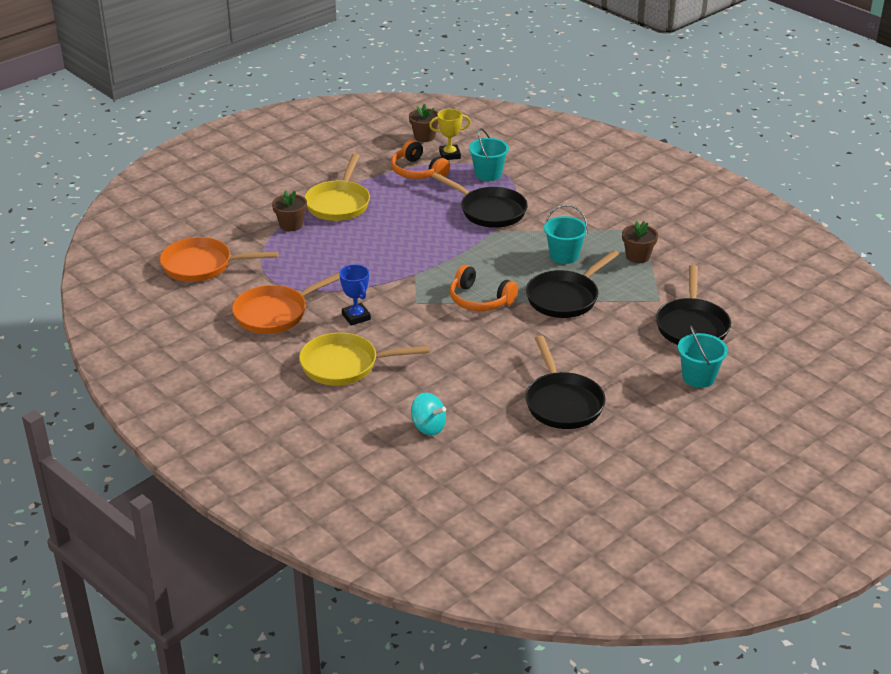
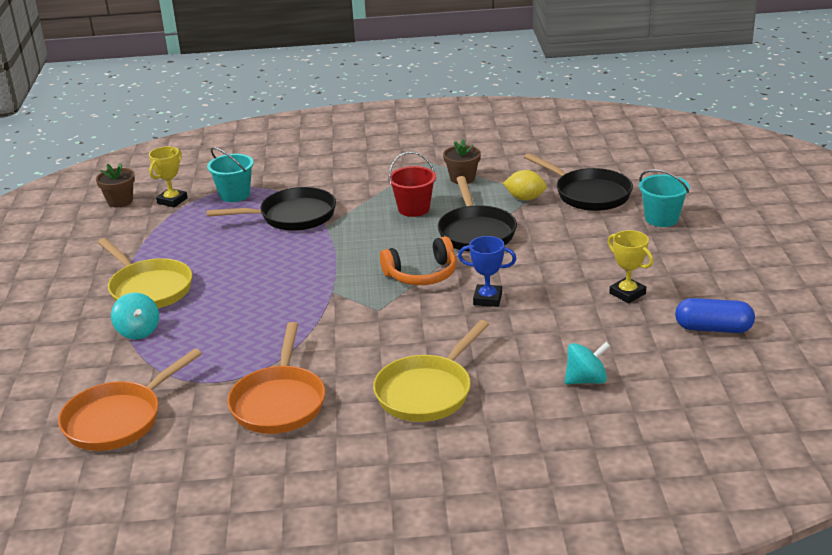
camera: 50 degrees left, 5 degrees down
(291, 225) = (138, 331): brown flower pot -> turquoise spinning top
(356, 317) = (355, 353): blue trophy -> blue trophy (487, 299)
(417, 171) = (169, 226): orange headphones -> none
(560, 463) = (713, 328): none -> blue capsule
(562, 403) = (627, 293): black pan -> yellow trophy
(564, 255) = (414, 209): turquoise bucket -> red bucket
(644, 298) = (525, 198): none -> yellow lemon

